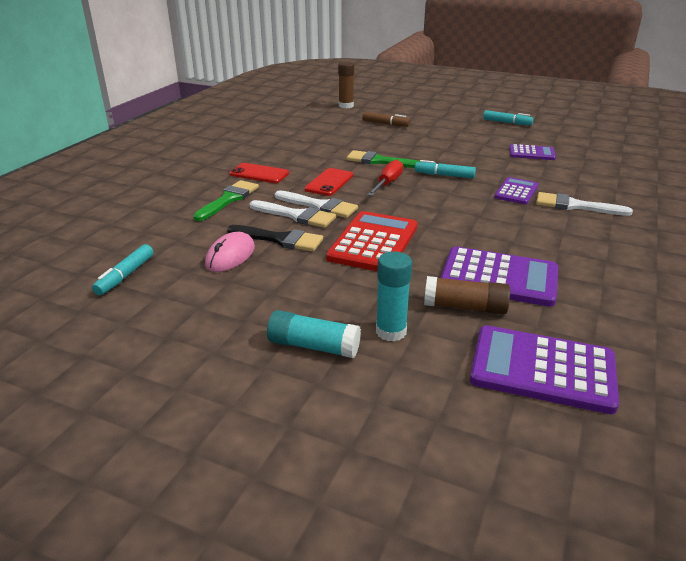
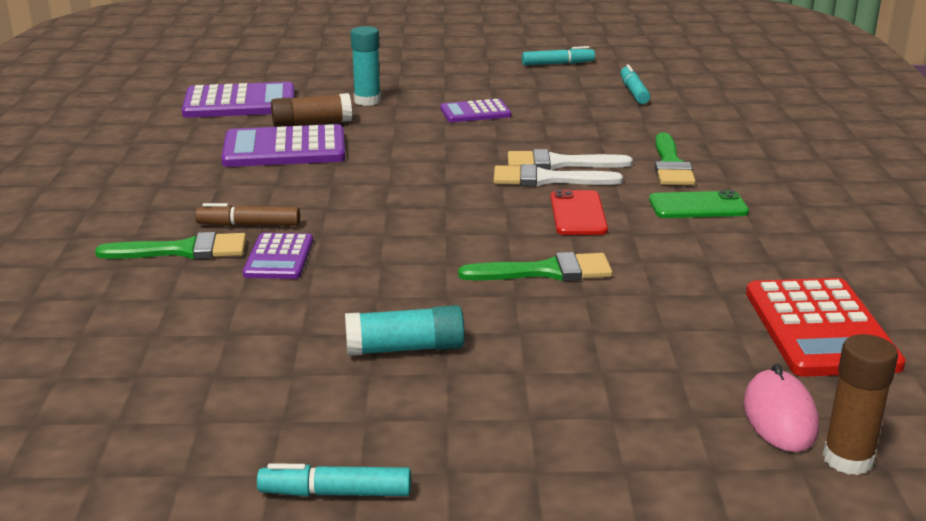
camera: 155 degrees right, 5 degrees down
(230, 256) = (569, 118): pink mouse -> pink mouse (779, 416)
(259, 174) = (698, 206): red phone -> green phone
(280, 239) = (542, 139): black brush -> none
(313, 346) = (420, 86): turquoise glue stick -> turquoise glue stick (405, 348)
(373, 242) = (438, 154): red calculator -> red calculator (820, 329)
(385, 124) = (649, 394): brown marker -> brown marker (249, 225)
(387, 183) = (491, 230): red screwdriver -> none
(444, 175) = (410, 265): turquoise marker -> turquoise marker (557, 64)
(531, 153) = (256, 365): purple calculator -> purple calculator (475, 112)
(575, 206) = (183, 250): white brush -> green brush

